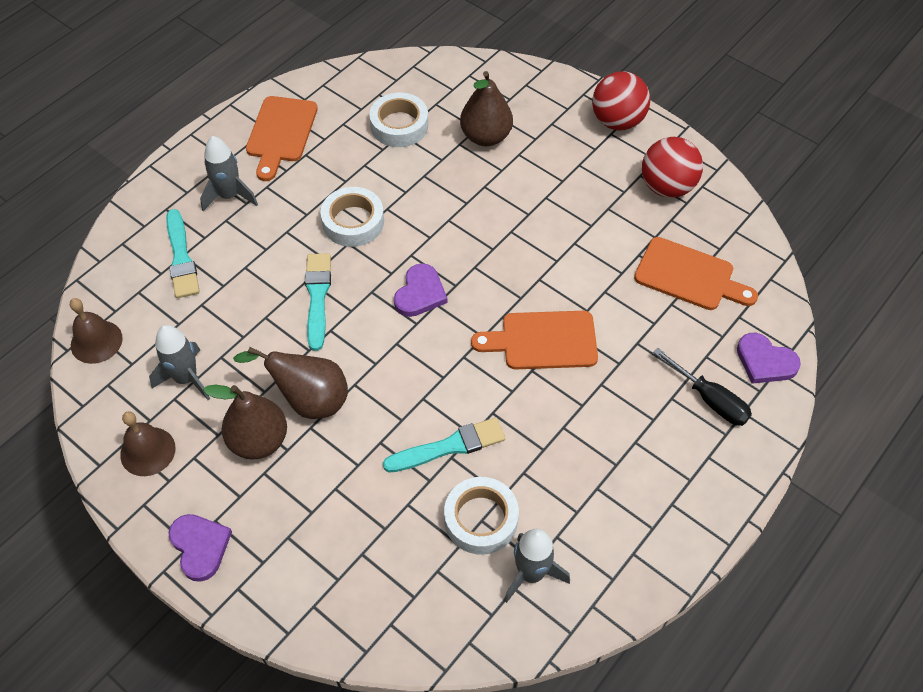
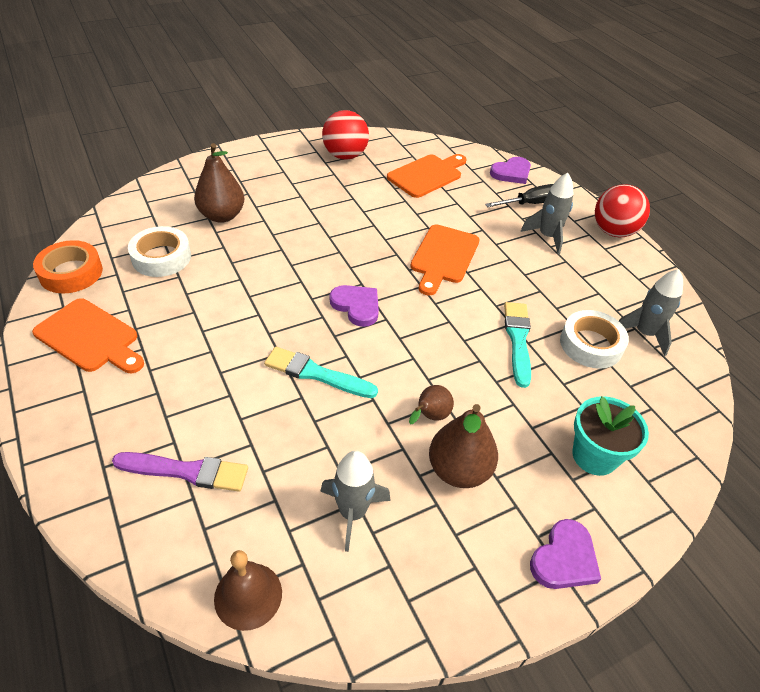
camera: 70 degrees left, 10 degrees down
(147, 451) = (430, 578): brown bell -> none
(181, 258) = (186, 471): turquoise brush -> purple brush
(200, 546) = (564, 558): purple heart -> purple heart turned 135 degrees clockwise
(229, 196) = (135, 403): grey rocket -> grey rocket (547, 236)
(309, 400) = (430, 416): brown pear -> brown pear, size x0.56
(323, 551) = (594, 456): none -> turquoise flower pot
(345, 81) = (71, 273): none -> orange tape
(353, 222) = (247, 322): white tape -> none
(617, 121) = (267, 153): red ball -> red ball (613, 231)

